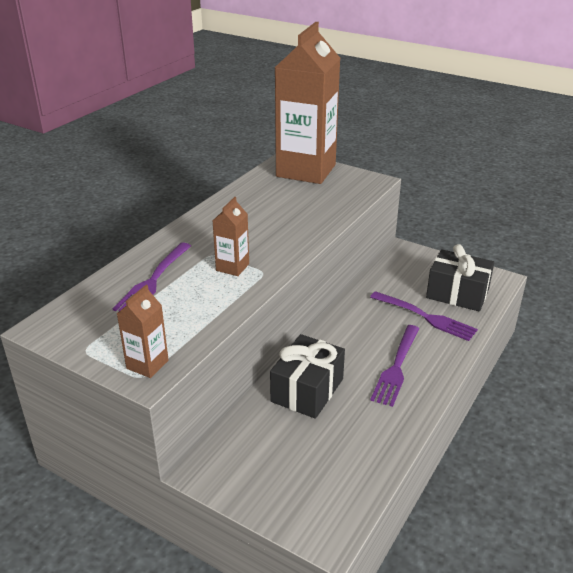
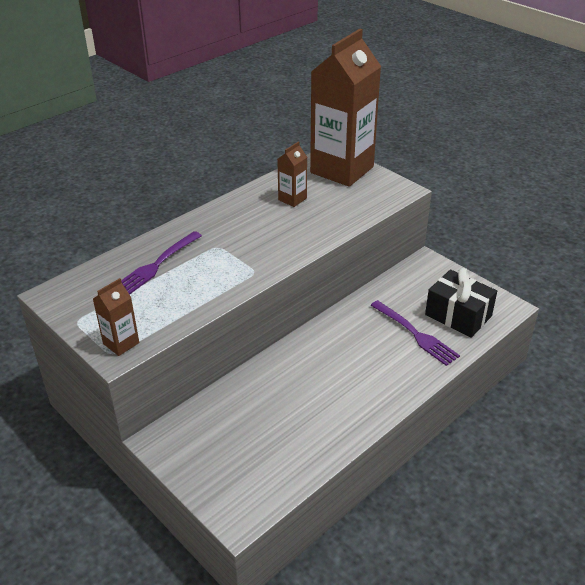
camera: 15 degrees right, 5 degrees up
(232, 267) = (229, 262): brown carton -> brown carton (292, 199)
(307, 390) = (274, 386): black gift -> none
(396, 367) = (365, 379): purple fork -> none

